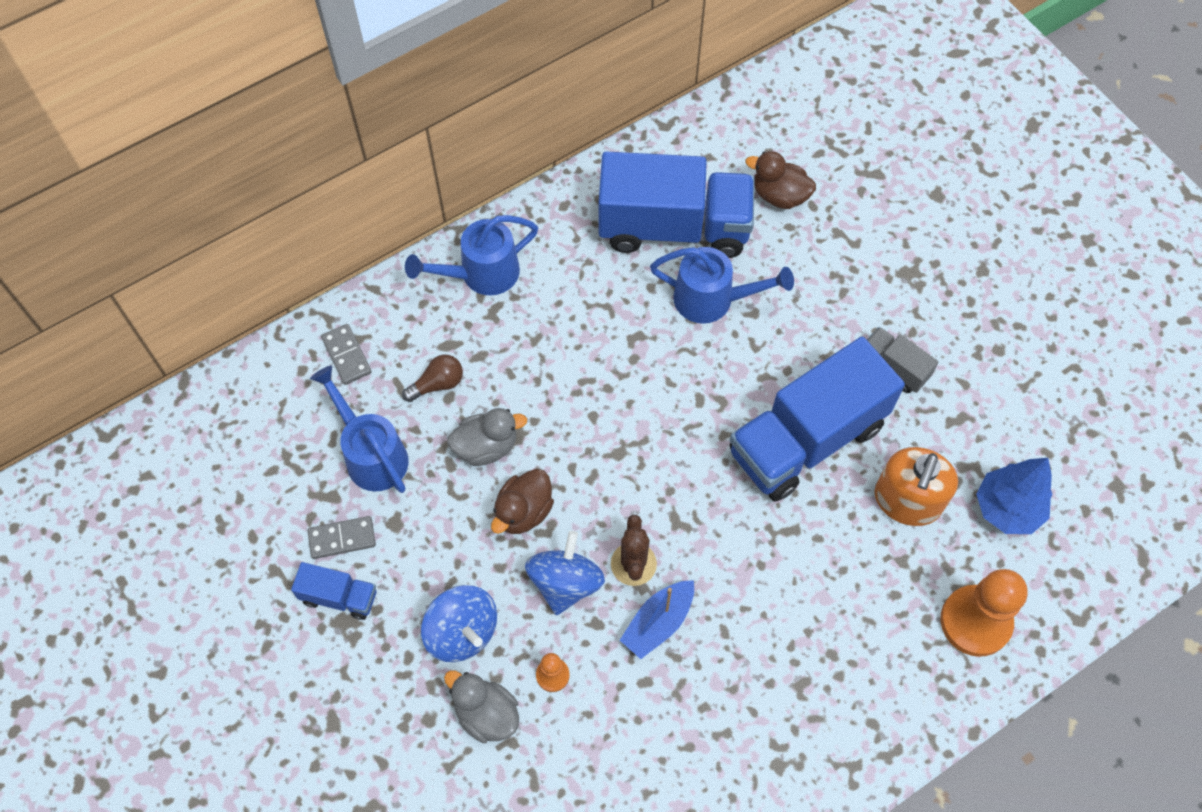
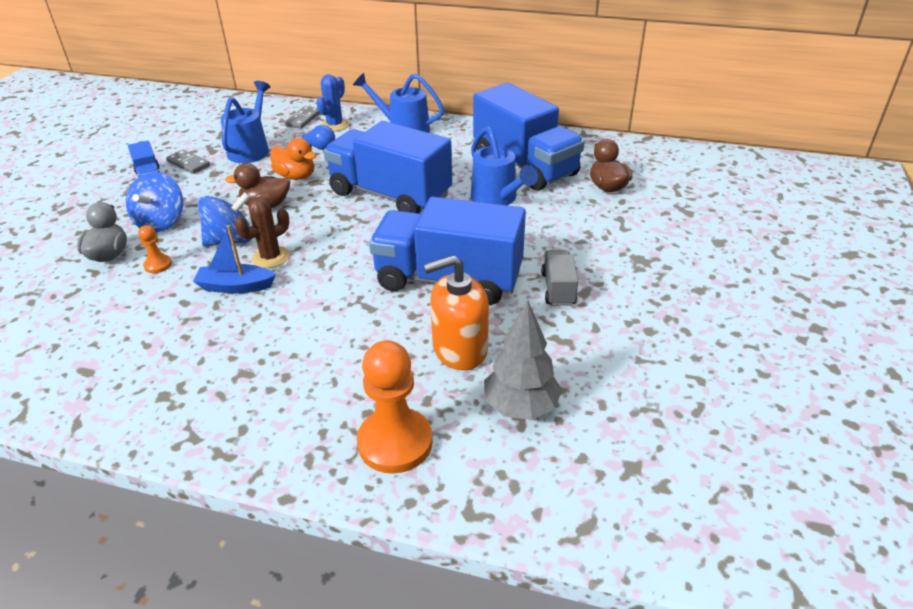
camera: 50 degrees right, 25 degrees down
(398, 333) = (335, 125): none -> blue cactus
(437, 384) = (318, 147): brown light bulb -> blue light bulb
(486, 446) = (296, 176): grey duck -> orange duck
(614, 385) = (390, 195): none -> blue truck
(1007, 508) = (521, 407): blue tree -> grey tree

